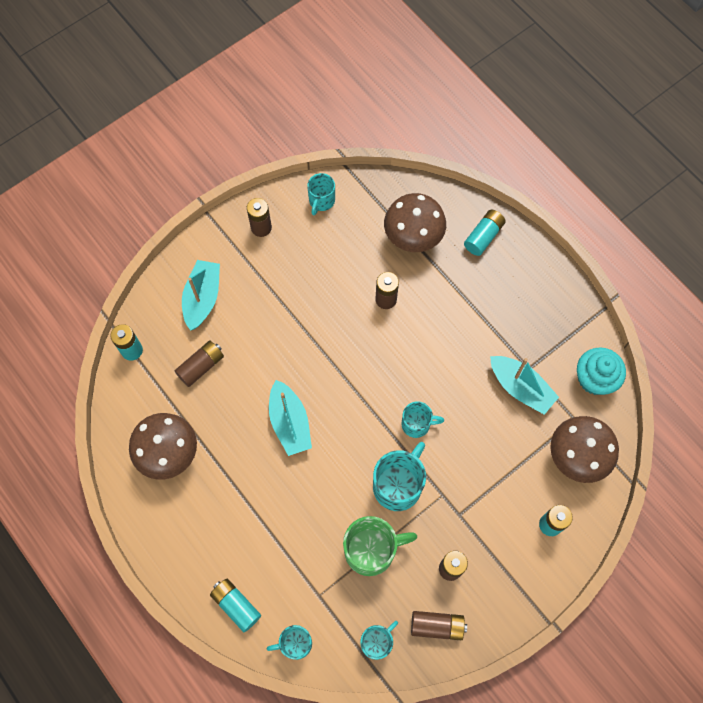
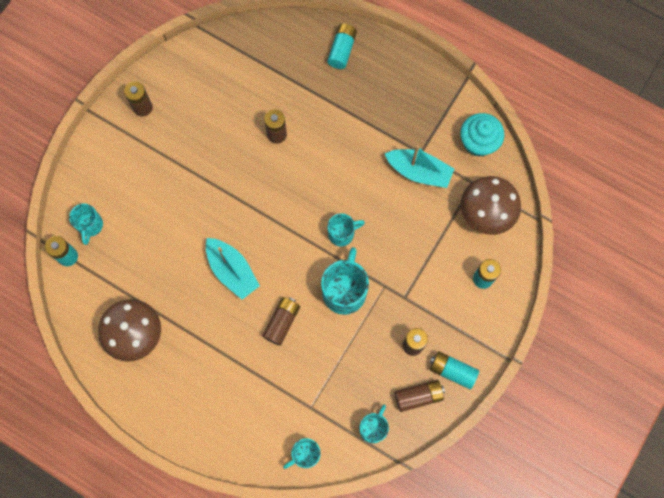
camera: 20 degrees left, 5 degrees up
(201, 366) = (135, 249): brown battery -> brown battery (282, 322)
(202, 298) = (114, 188): turquoise boat -> none
(236, 605) = (243, 441): turquoise battery -> turquoise battery (452, 371)
(321, 201) = (188, 65): turquoise mug -> turquoise mug (90, 226)
(371, 550) = (341, 354): green mug -> none
(413, 238) = (281, 72): brown mushroom -> none

